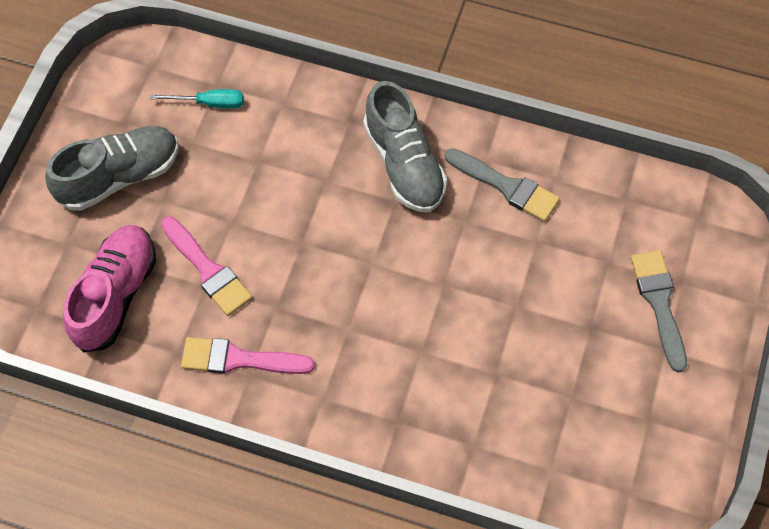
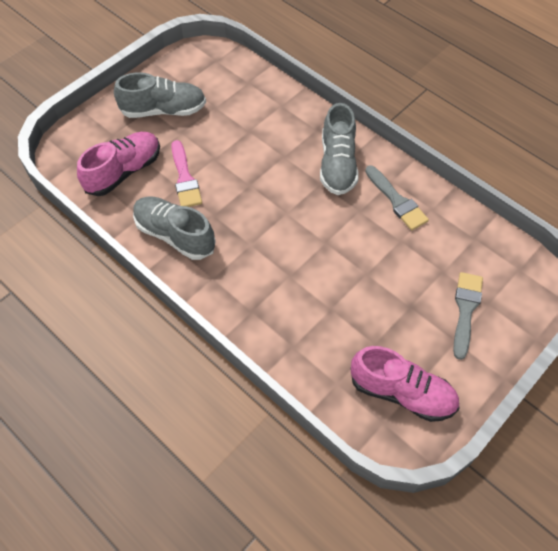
camera: 25 degrees right, 5 degrees down
(209, 103) = (238, 90): turquoise screwdriver -> none
(239, 359) = (175, 235): pink brush -> grey shoe
(634, 446) = (402, 393): none -> pink shoe

